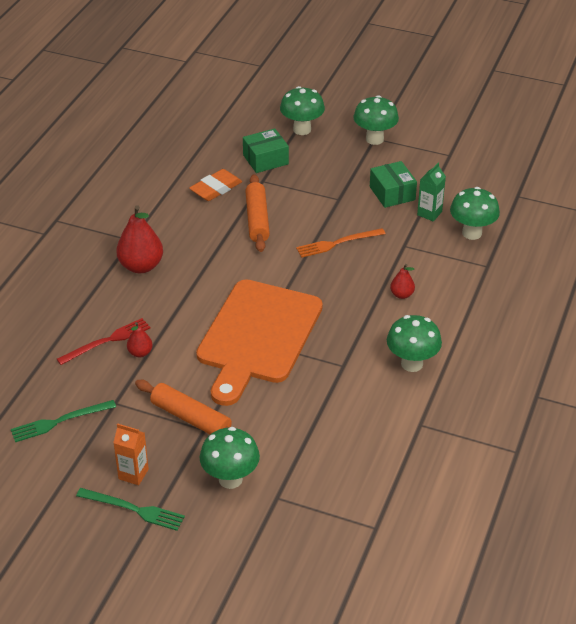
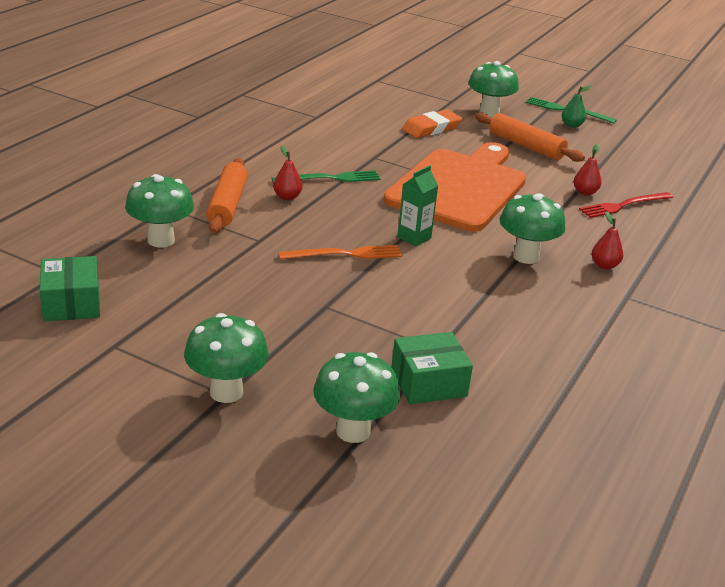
camera: 175 degrees left, 10 degrees down
(60, 421) = (649, 160): green fork -> green fork (330, 178)
(133, 474) = (571, 125): orange carton -> green pear
(141, 266) = (604, 265): red pear -> red pear, size x0.52
(216, 188) = (512, 347): orange eraser -> orange eraser (431, 128)
(257, 219) = (450, 296): orange rolling pin -> orange rolling pin (227, 205)
(392, 193) = (242, 302): green box -> green box (72, 303)
(412, 364) = (304, 149): green mushroom -> green mushroom (526, 256)
(429, 213) = (203, 269): green carton -> green carton (414, 238)

